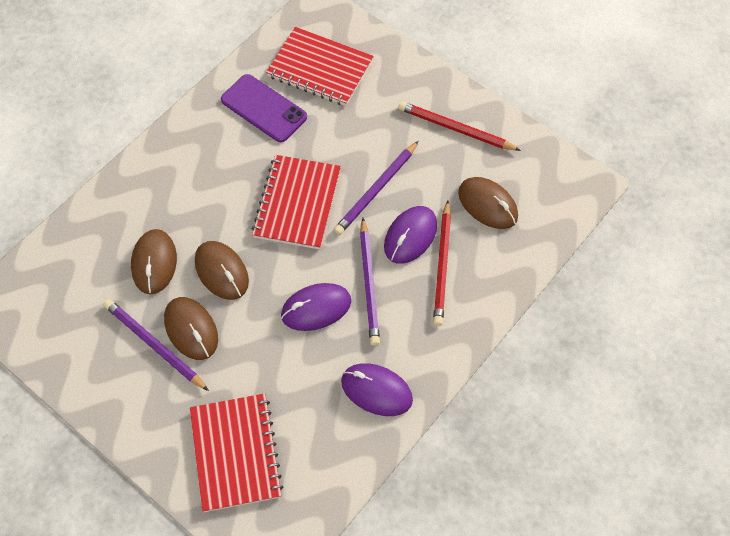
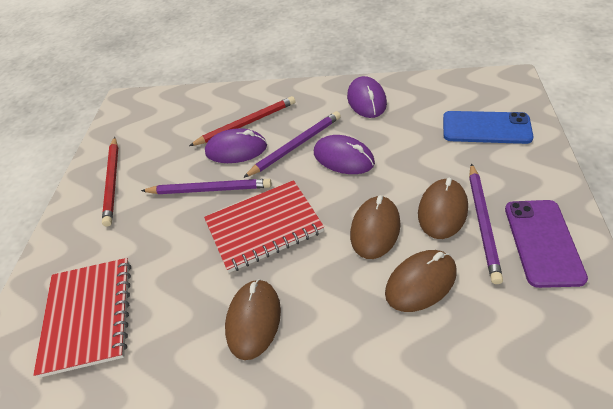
camera: 120 degrees left, 15 degrees down
(236, 453) = (486, 128): red notebook -> blue phone
(263, 108) = (173, 328): purple phone -> purple phone (543, 242)
(487, 205) = (176, 131): brown mouse -> brown mouse (253, 320)

